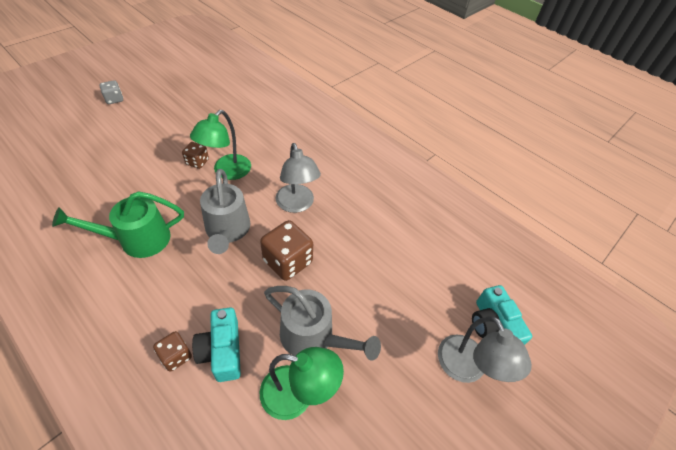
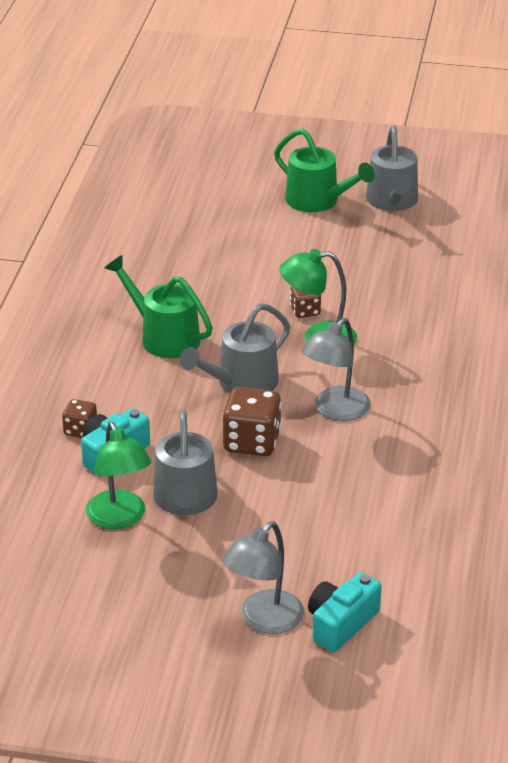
camera: 60 degrees right, 15 degrees down
(114, 99) = (318, 201): grey dice -> green watering can
(155, 78) = (392, 202): none -> grey watering can

